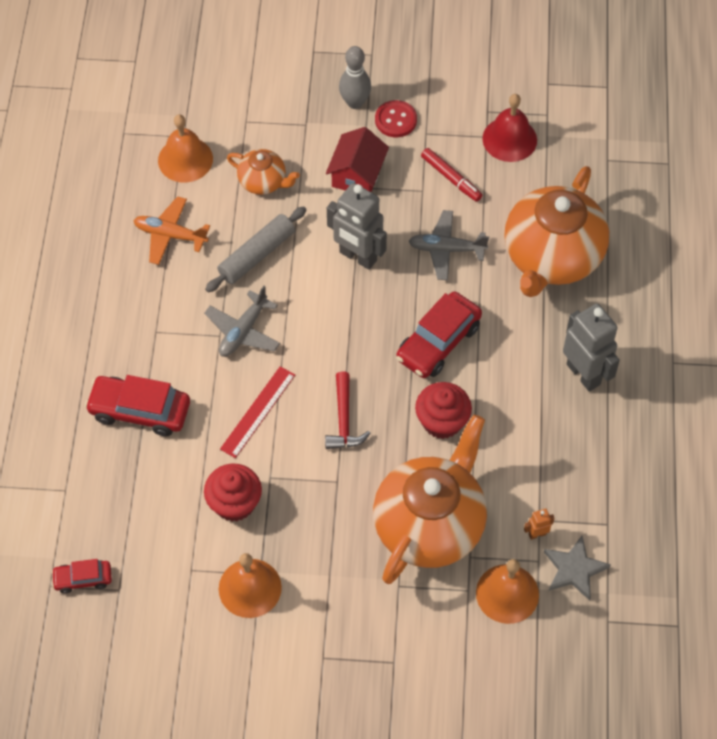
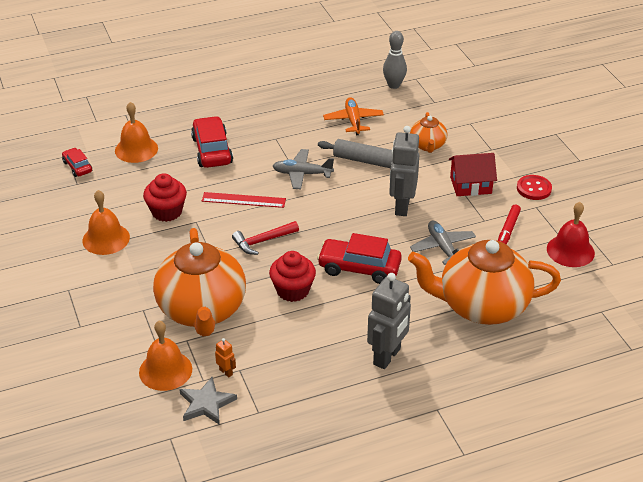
camera: 65 degrees right, 20 degrees down
(185, 159) = (417, 108): orange bell -> orange bell (136, 149)
(355, 102) = (530, 165): grey bowling pin -> grey bowling pin (394, 85)
(430, 524) = (202, 311): orange teapot -> orange teapot turned 75 degrees clockwise

